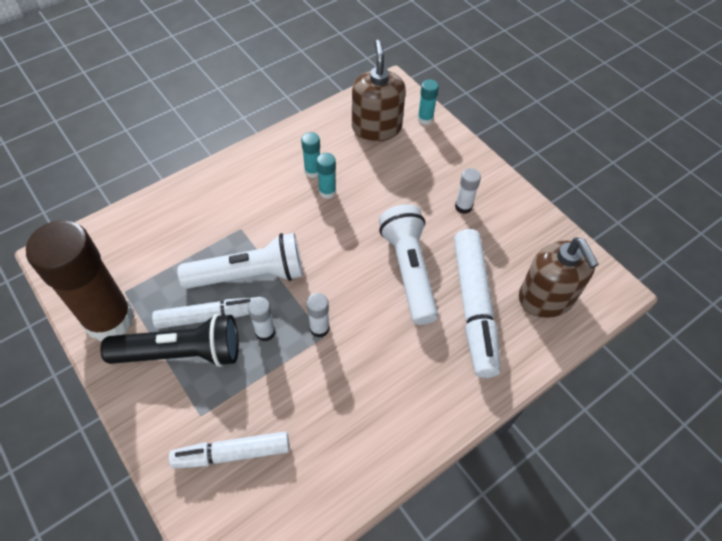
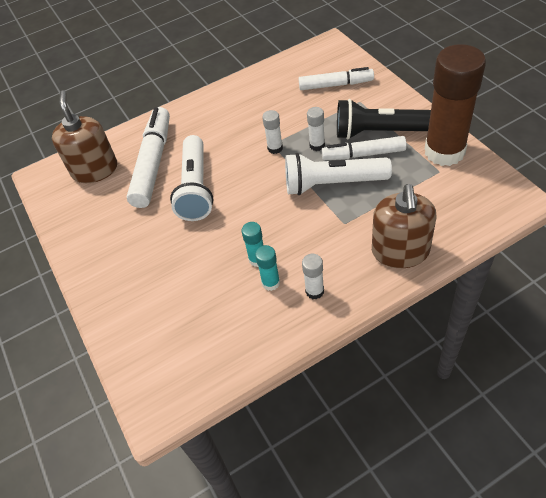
camera: 165 degrees left, 5 degrees down
(376, 127) = (190, 340): brown soap dispenser -> brown soap dispenser (400, 251)
(425, 119) = (129, 352): turquoise glue stick -> none
(463, 206) = (128, 243): white glue stick -> white glue stick (314, 291)

